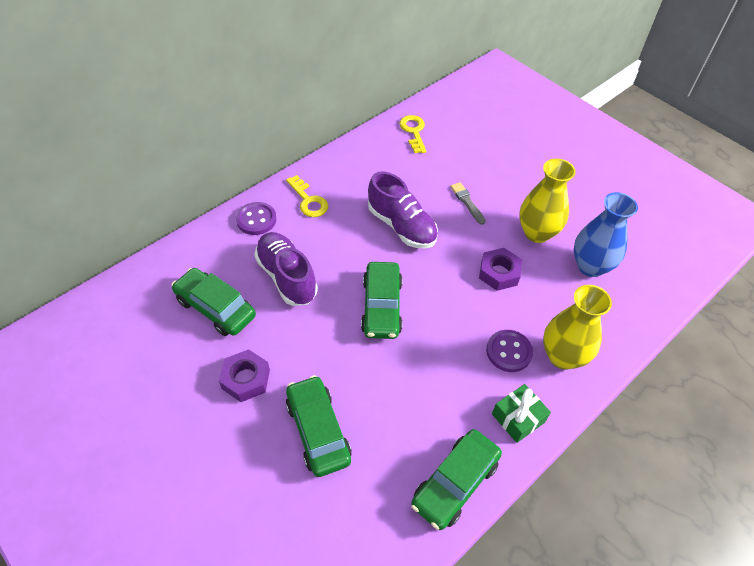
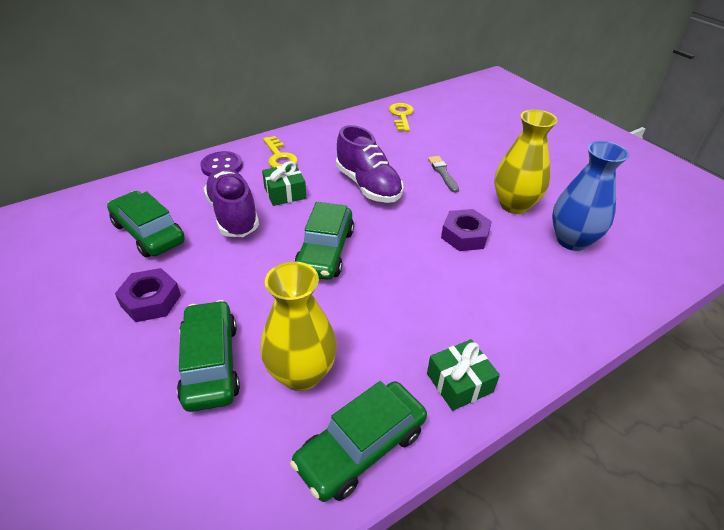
camera: 10 degrees right, 10 degrees down
(327, 245) = (285, 193): none -> green gift
(508, 352) = (461, 311): purple button -> none
(562, 356) = (527, 323): yellow vase -> yellow vase (301, 374)

